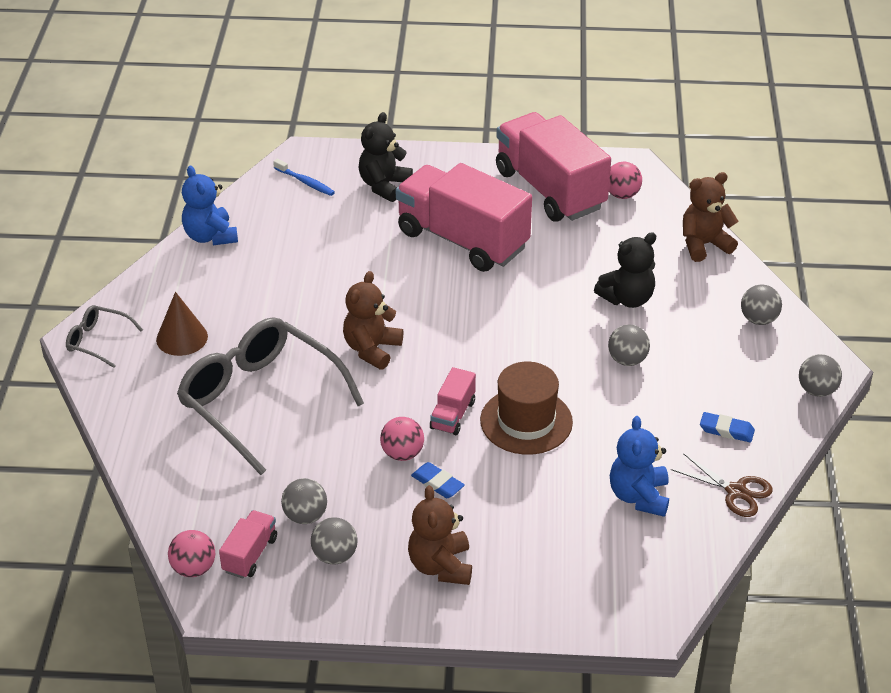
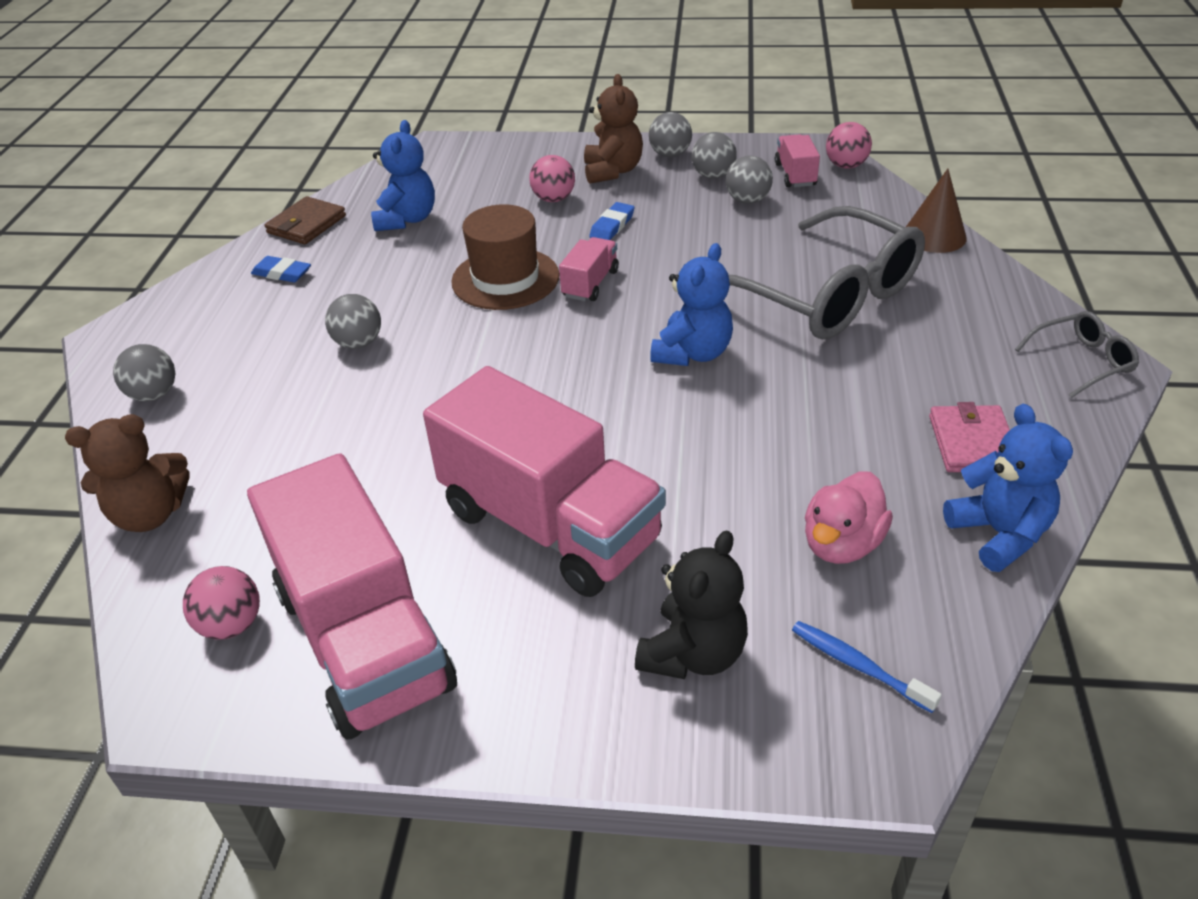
camera: 175 degrees left, 0 degrees up
(98, 341) = (1082, 361): grey glasses -> grey glasses turned 45 degrees counterclockwise
(182, 338) = (963, 366): brown cone -> brown cone (934, 236)
(201, 285) = (972, 443): none -> pink wallet
(250, 554) = (795, 175): pink truck -> pink truck turned 150 degrees clockwise
(298, 231) = (842, 544): none -> pink duck
(372, 349) = (693, 353): brown teddy bear -> blue teddy bear
(402, 454) = (650, 249): pink ball -> pink ball (553, 199)
(437, 483) = (612, 226): blue eraser -> blue eraser turned 75 degrees clockwise
(627, 298) = (319, 423): black teddy bear -> none
(736, 491) = (306, 224): brown scissors -> brown wallet
(817, 390) = (149, 312): grey ball -> grey ball (670, 154)

